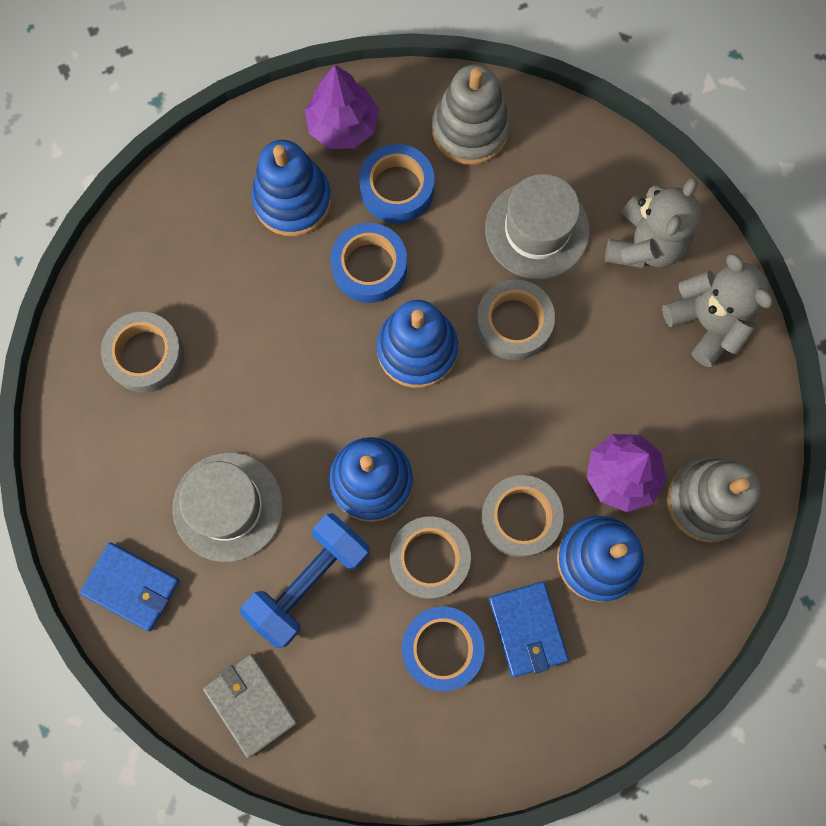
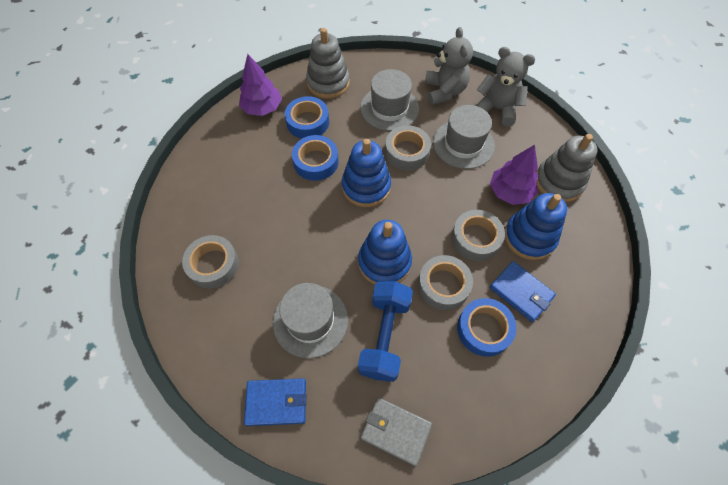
camera: 30 degrees left, 15 degrees down
(292, 200) = (255, 151): blue stacking toy -> none
(608, 356) = (463, 144): none -> grey hat

